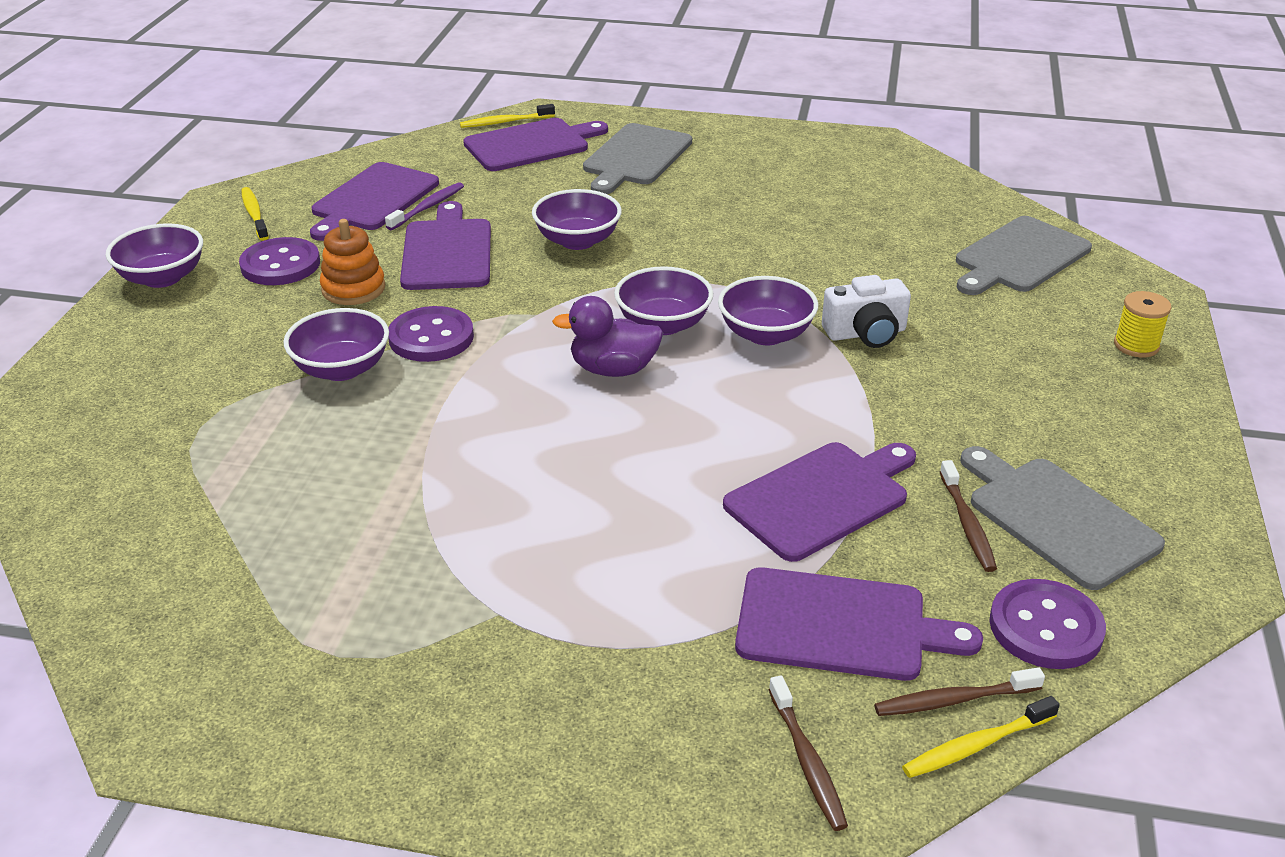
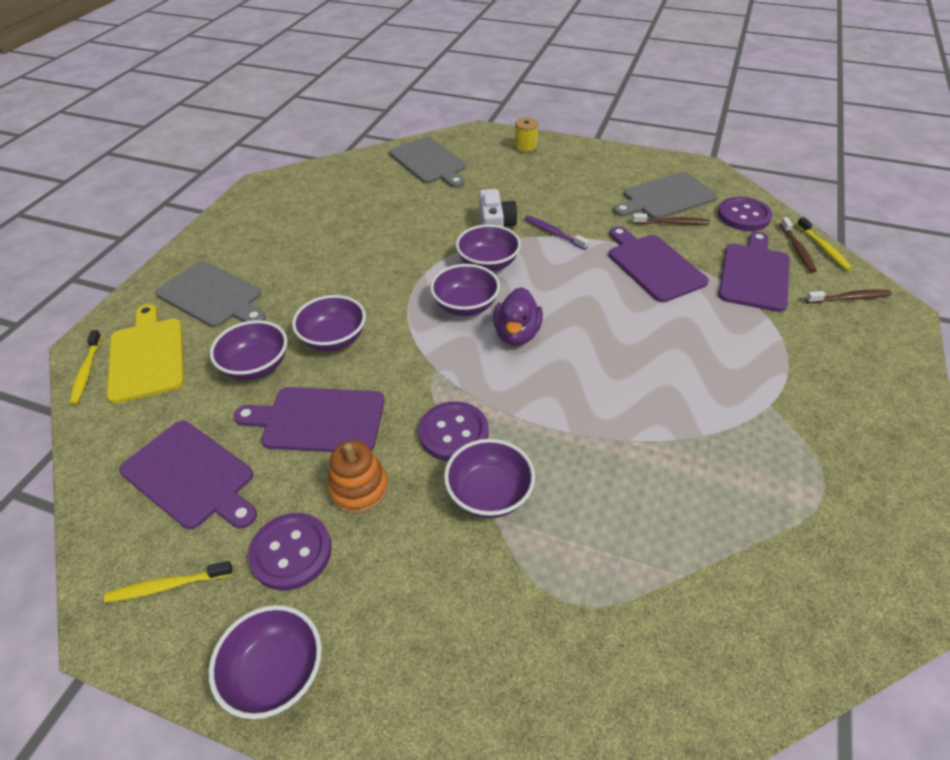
camera: 80 degrees left, 10 degrees up
(428, 207) = (229, 432): purple toothbrush -> purple toothbrush (553, 233)
(525, 203) = (256, 366): none -> purple bowl
(531, 145) = (147, 356): purple cutting board -> yellow cutting board

